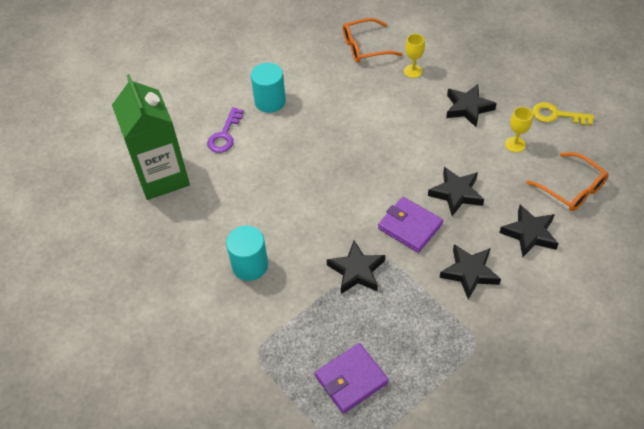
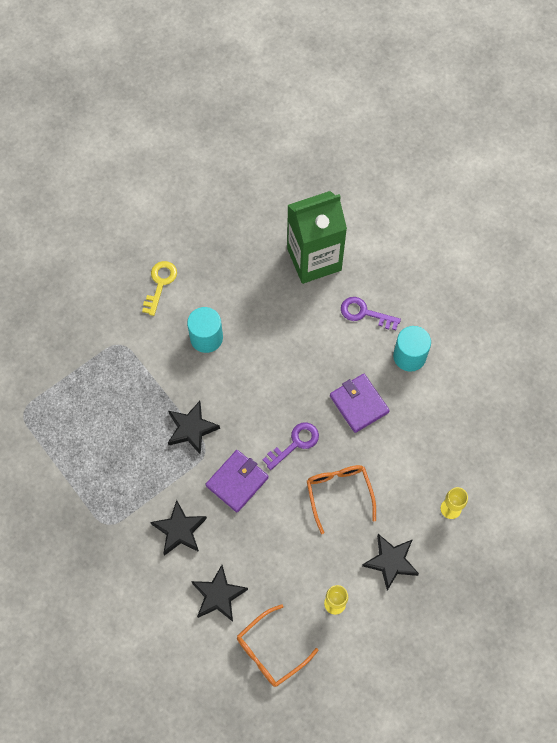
camera: 90 degrees right, 15 degrees up
(351, 379) = (86, 417): purple wallet -> purple wallet (359, 404)
(364, 181) = (295, 443): none -> purple key
(365, 47) = (491, 460): orange glasses -> orange glasses (339, 494)
(456, 193) = (273, 531): black star -> none
(556, 115) = (375, 658): yellow key -> yellow key (160, 283)

